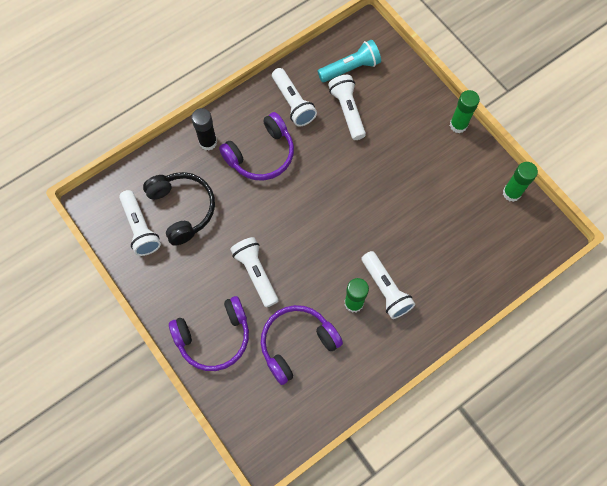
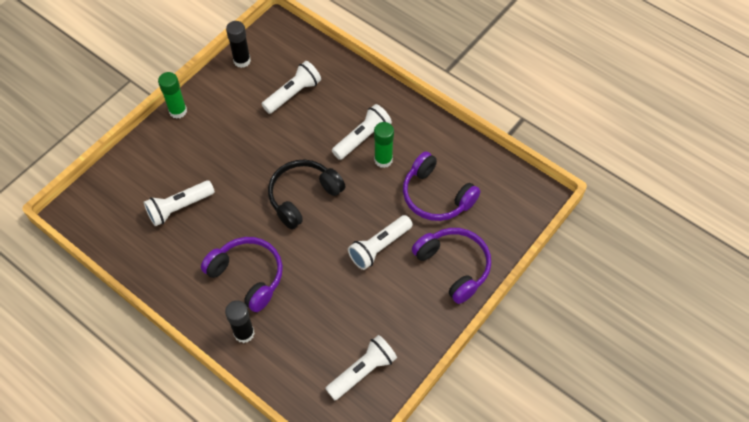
camera: 105 degrees left, 10 degrees down
(182, 209) = (329, 335): black headphones -> black headphones (303, 196)
(293, 103) = (178, 260): white flashlight -> white flashlight (293, 94)
(350, 68) = (125, 216): turquoise flashlight -> none
(511, 193) = (242, 61): green glue stick -> black glue stick

